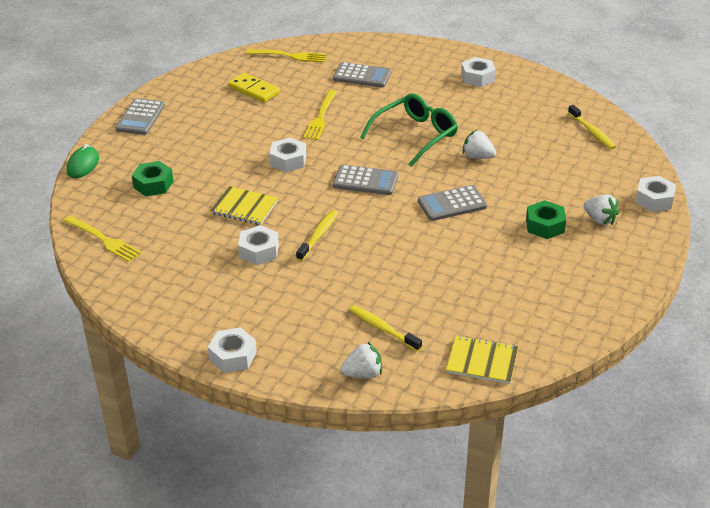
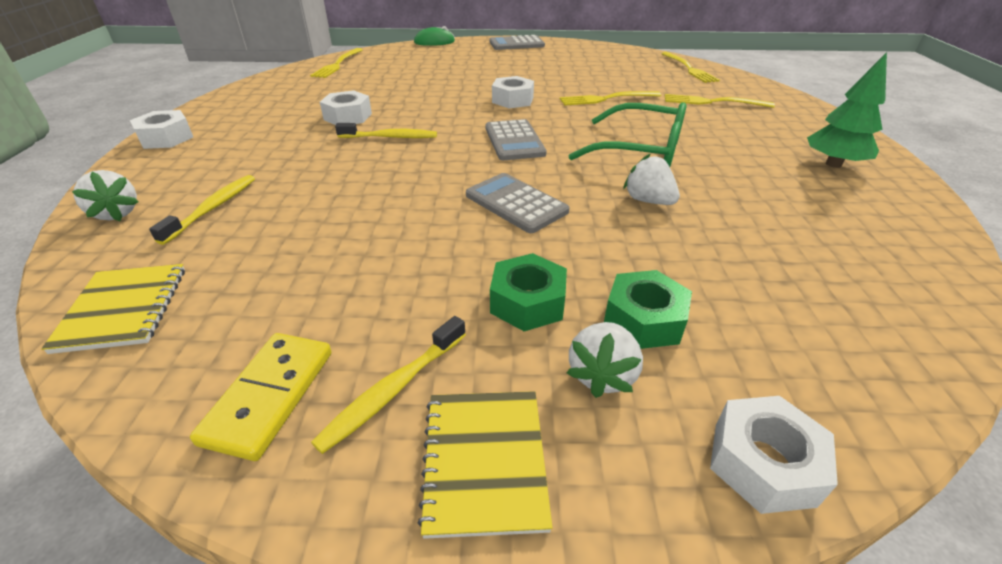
camera: 65 degrees right, 0 degrees up
(153, 184) = (426, 64): green nut -> green nut (644, 319)
(244, 207) = (417, 98): yellow notebook -> yellow notebook (484, 461)
(254, 90) = (611, 67): yellow domino -> yellow domino (269, 396)
(362, 76) = (712, 102): grey calculator -> yellow fork
(477, 77) = (833, 164): white nut -> green tree
(477, 157) = (648, 201): white strawberry -> white strawberry turned 45 degrees counterclockwise
(592, 132) = (874, 301): yellow toothbrush -> yellow toothbrush (393, 390)

